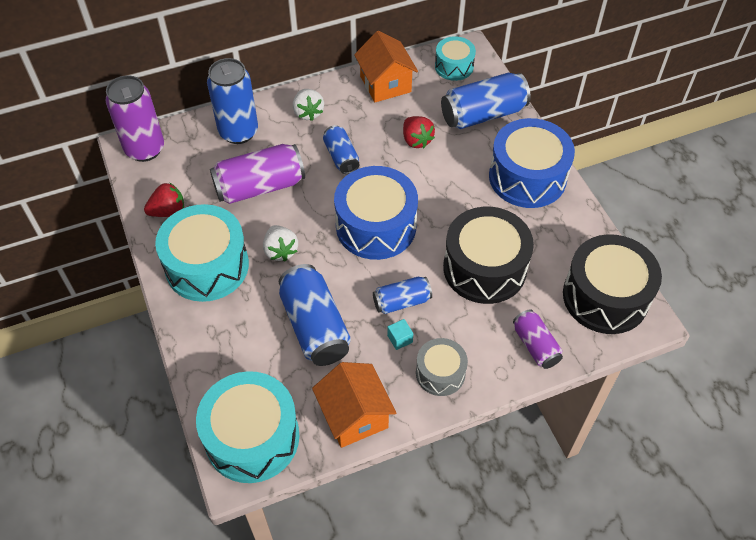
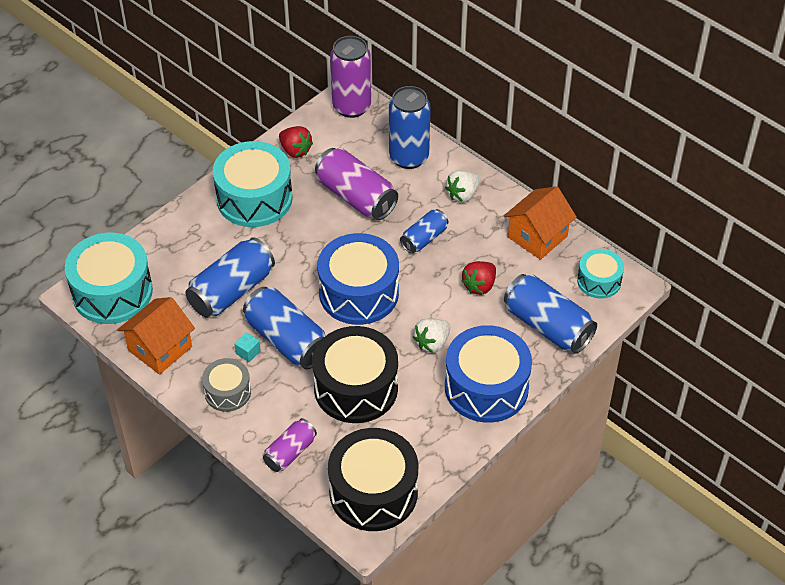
camera: 65 degrees right, 5 degrees down
(280, 251) = (295, 238): white strawberry -> white strawberry (432, 343)
(402, 302) = (287, 340): blue can -> blue can, size x1.72

